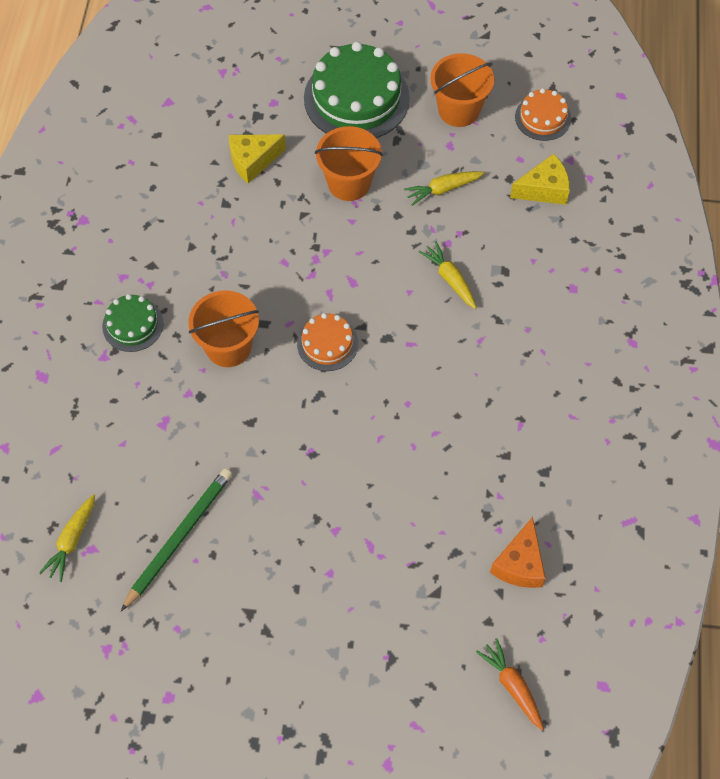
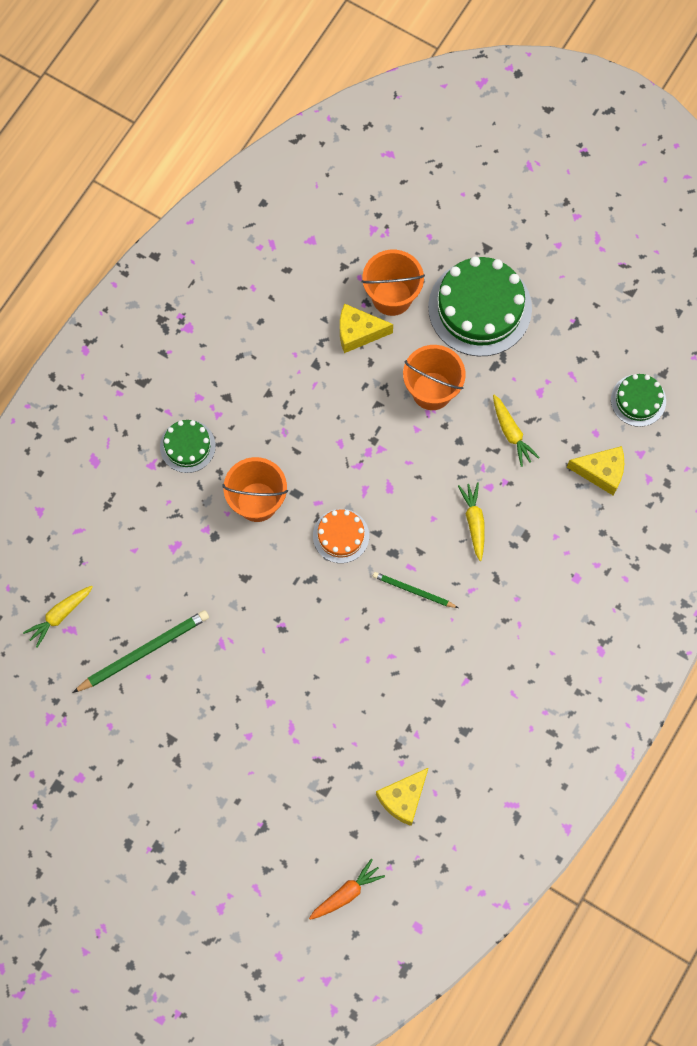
camera: 25 degrees right, 10 degrees up
(425, 364) = (413, 591): none -> green pencil
(443, 189) = (511, 433): yellow carrot -> yellow carrot turned 120 degrees counterclockwise
(459, 110) = (566, 359): orange bucket -> orange bucket (392, 297)
(512, 686) = (346, 893): orange carrot -> orange carrot turned 60 degrees clockwise
(519, 564) = (403, 798): orange cheese -> yellow cheese
(543, 118) = (638, 400): orange cake -> green cake

